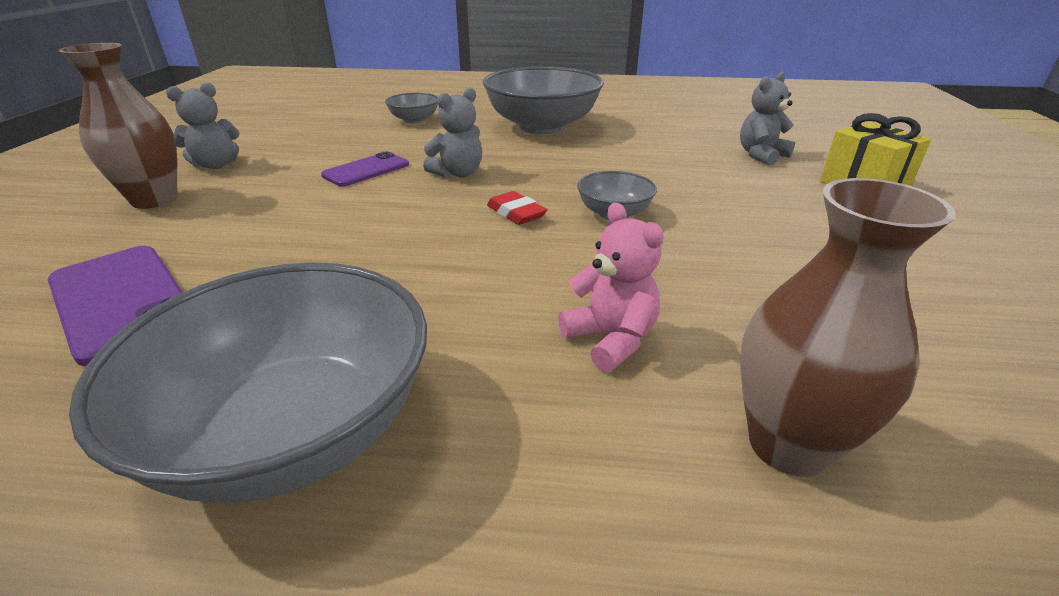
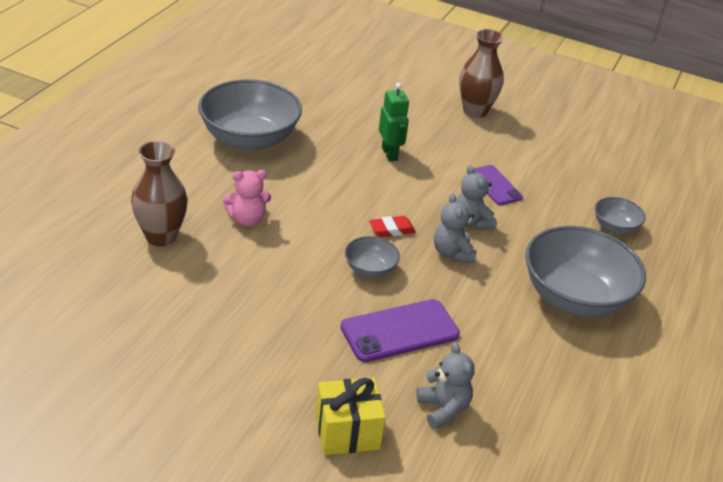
camera: 105 degrees right, 5 degrees up
(121, 301) = (361, 106): purple phone -> purple phone (400, 331)
(216, 165) = (527, 130): grey teddy bear -> grey teddy bear (452, 253)
(309, 244) = (390, 154): none -> green robot

